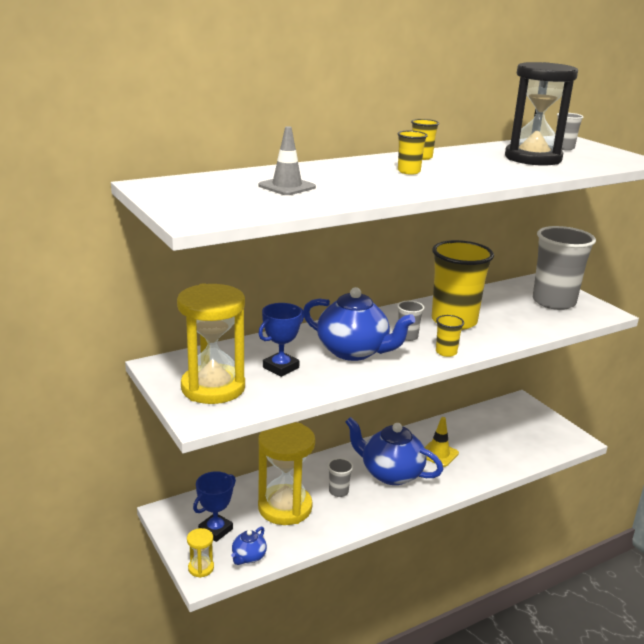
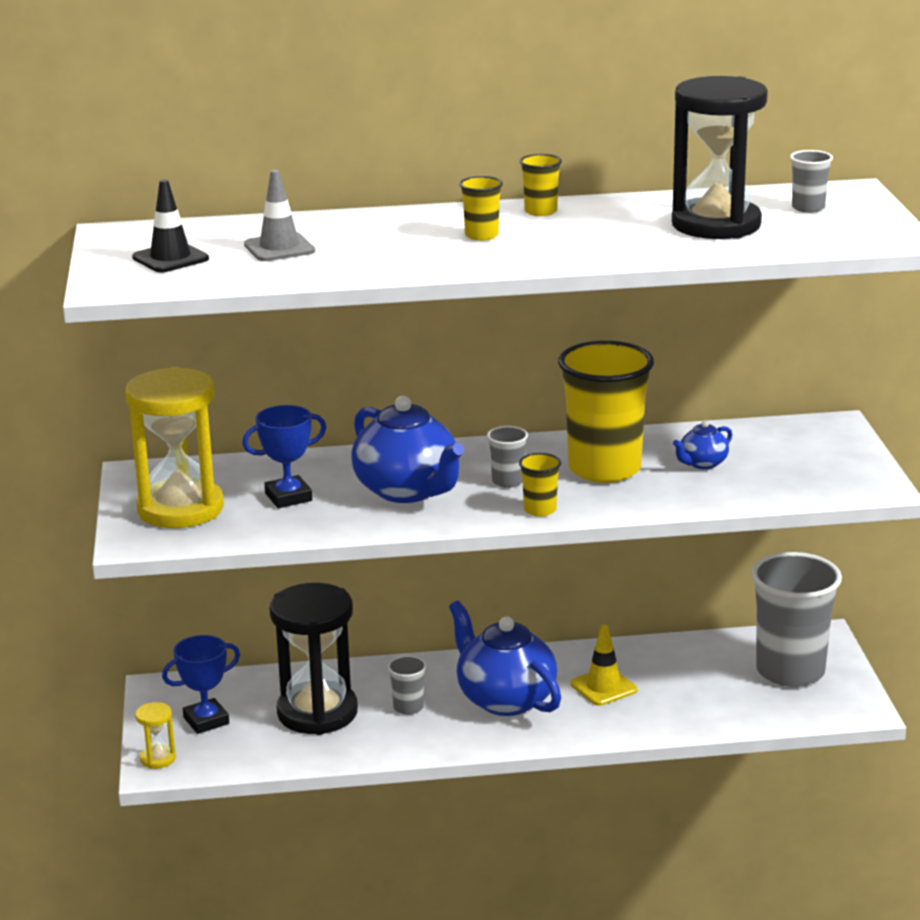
camera: 25 degrees right, 0 degrees up
(216, 198) = (170, 258): none -> black traffic cone
(248, 557) = (225, 759): blue teapot -> blue teapot (702, 463)
(285, 507) = (317, 712): yellow hourglass -> black hourglass
(553, 302) = (808, 461): grey cup -> grey cup (790, 671)

